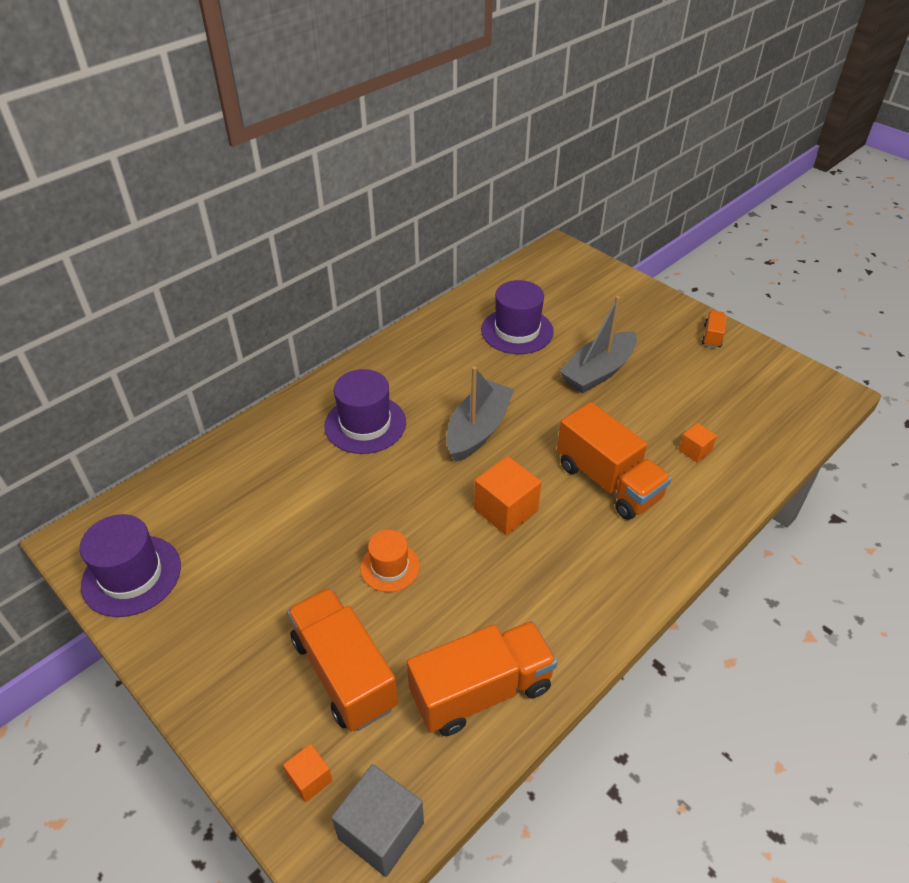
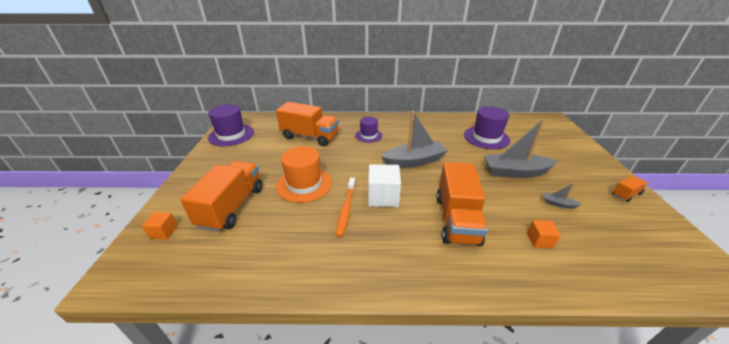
camera: 45 degrees right, 10 degrees down
(365, 424) = (368, 135): purple hat -> purple hat, size x0.62
(381, 830) = (145, 275): grey cube -> none
(390, 567) = (304, 184): orange hat -> orange hat, size x1.61
(481, 691) = (262, 258): orange truck -> orange truck (310, 137)
(487, 559) = (346, 209): none -> orange toothbrush
(505, 510) = (383, 197): orange cube -> white cube
(672, 391) = (558, 204): none -> grey boat

